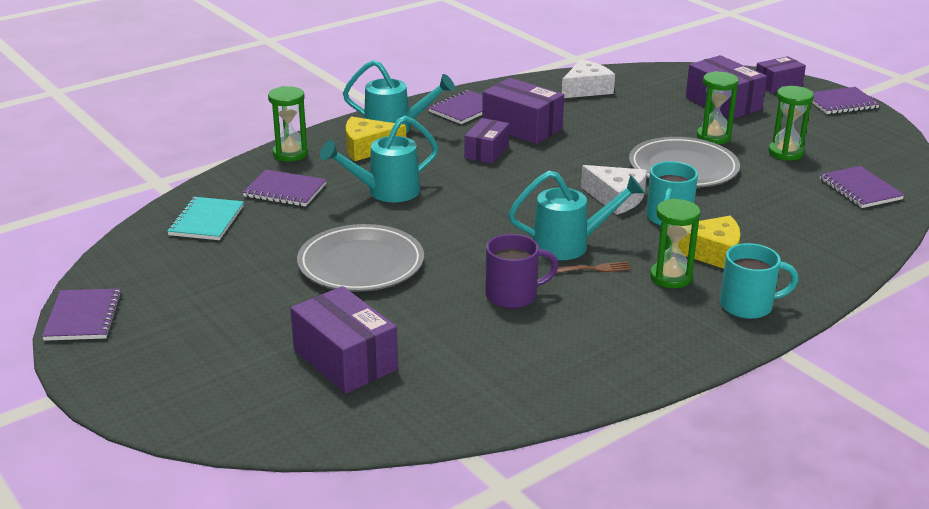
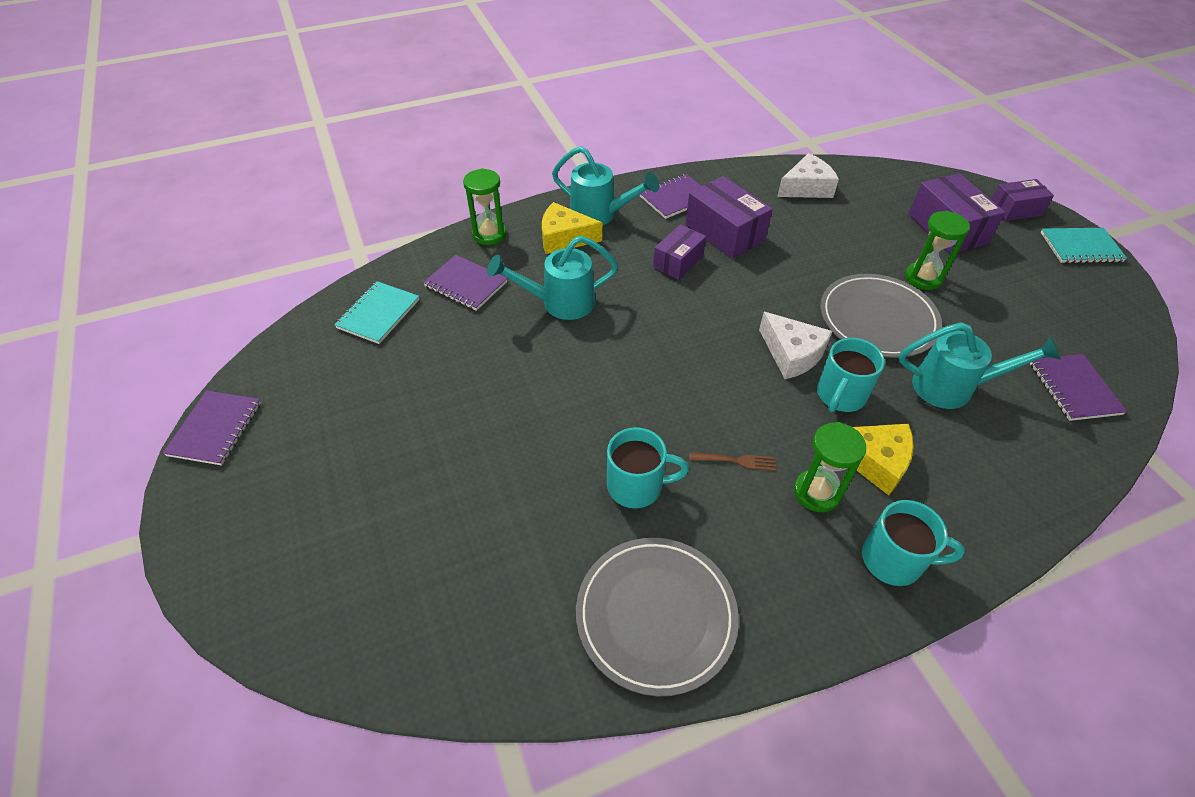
camera: 15 degrees right, 20 degrees up
(345, 360) = (431, 550): purple box -> none
(361, 263) = (499, 404): grey plate -> grey plate (656, 615)
(513, 295) = (637, 486): purple mug -> turquoise mug
(569, 245) = (720, 417): turquoise watering can -> turquoise watering can (952, 387)
(785, 153) = (999, 315): green hourglass -> none
(841, 103) = (1080, 247): purple notebook -> turquoise notebook

